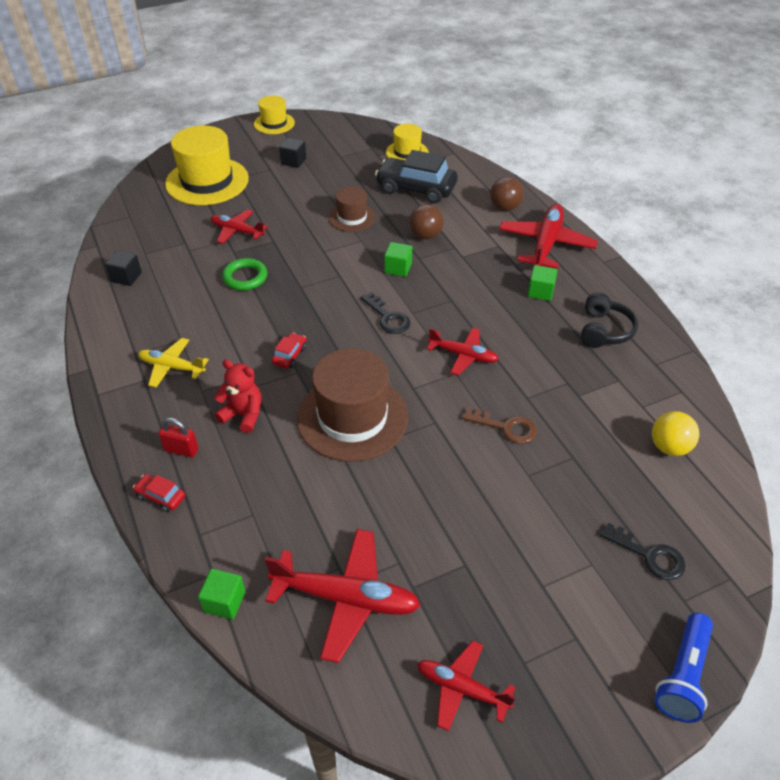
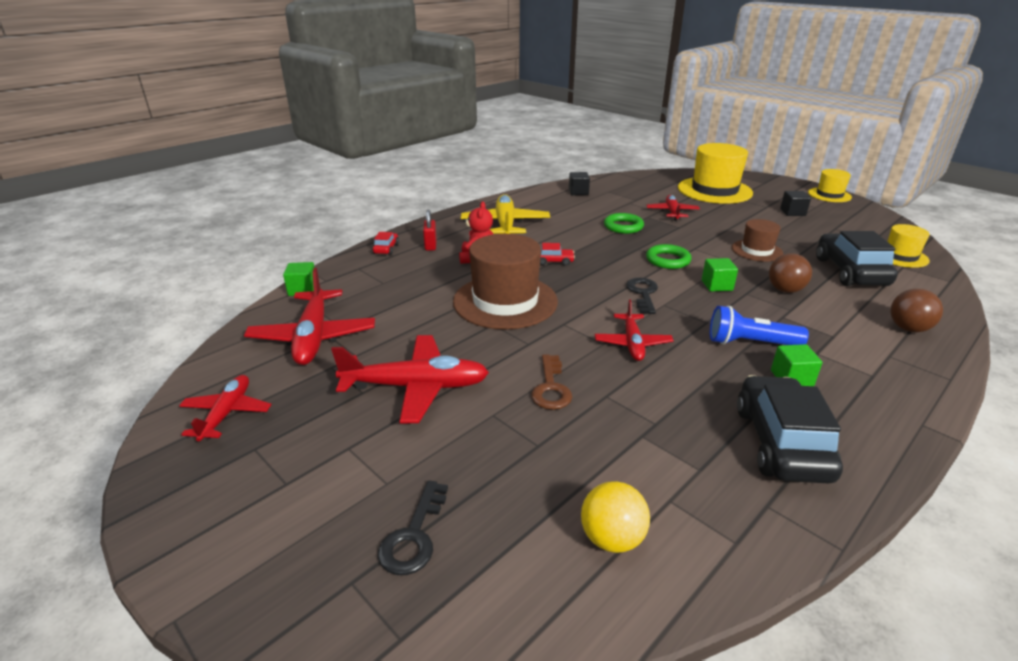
camera: 70 degrees right, 15 degrees down
(171, 367) = (505, 225): yellow plane -> yellow plane, size x1.64
(336, 277) = (668, 260): none -> green ring
(388, 317) = (643, 293): black key -> black key turned 150 degrees clockwise
(546, 244) = (886, 369): red plane -> red plane (416, 387)
(604, 330) = (781, 442): black headphones -> black car
(683, 675) = (237, 591): blue flashlight -> blue flashlight (750, 343)

